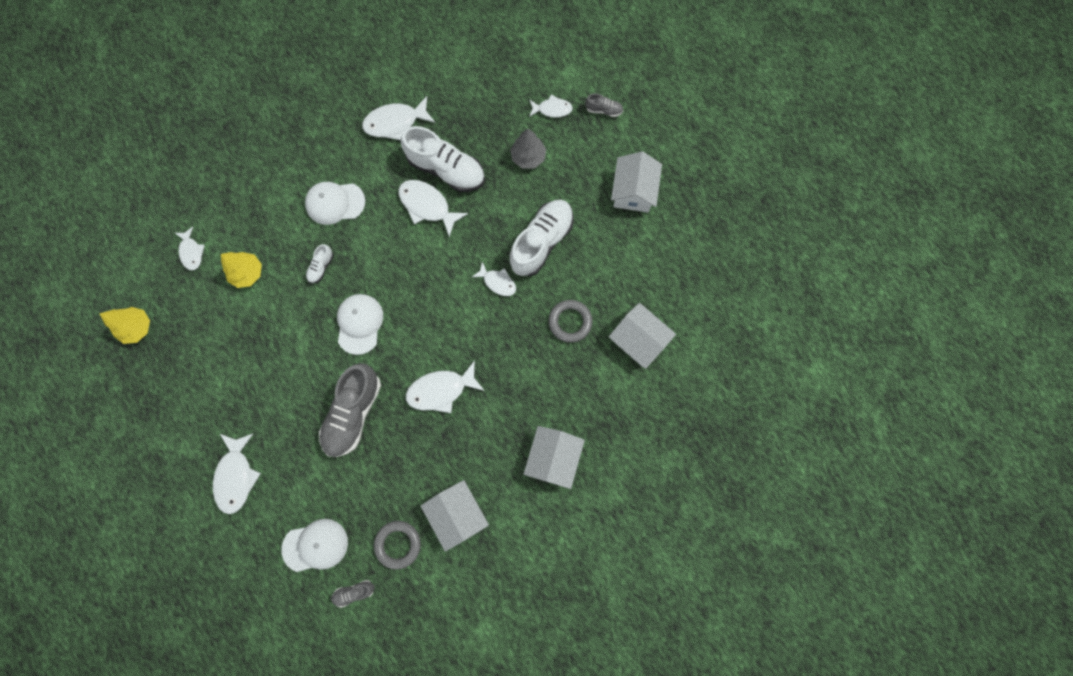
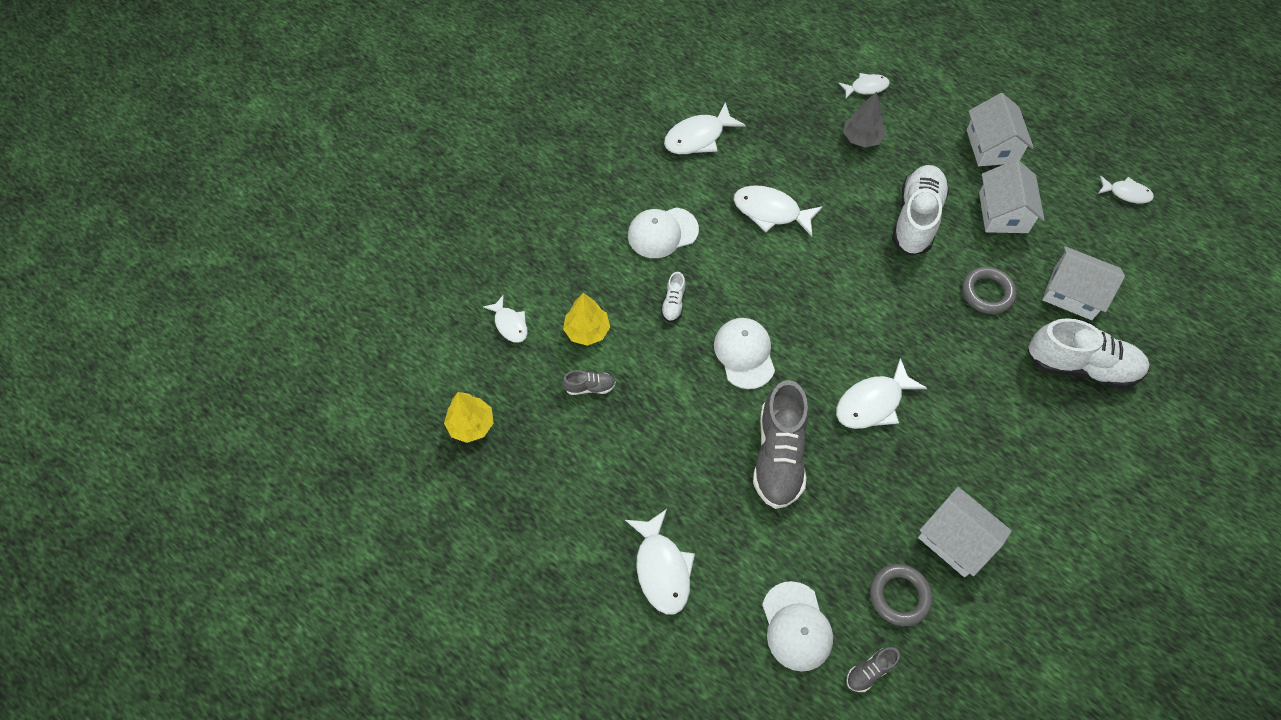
camera: 15 degrees left, 15 degrees down
(315, 545) = (796, 626): white cap -> white cap turned 105 degrees clockwise
(446, 169) = (776, 170): white shoe -> white shoe (1081, 366)
(497, 282) = (886, 271): white fish -> white fish (1126, 193)
(553, 457) = (1039, 444): white house -> white house (1003, 212)
(603, 110) = (922, 76): grey shoe -> grey shoe (590, 387)

